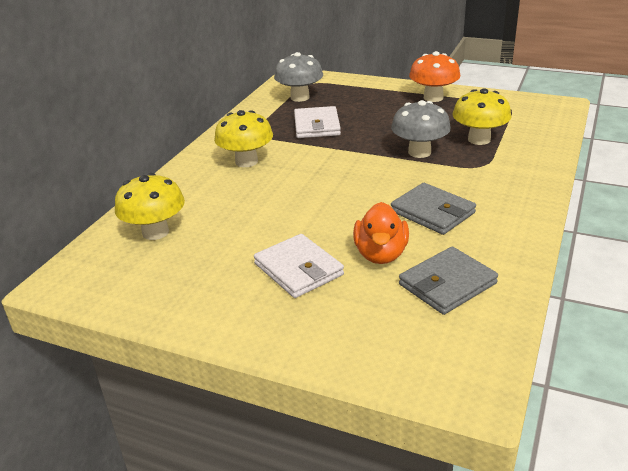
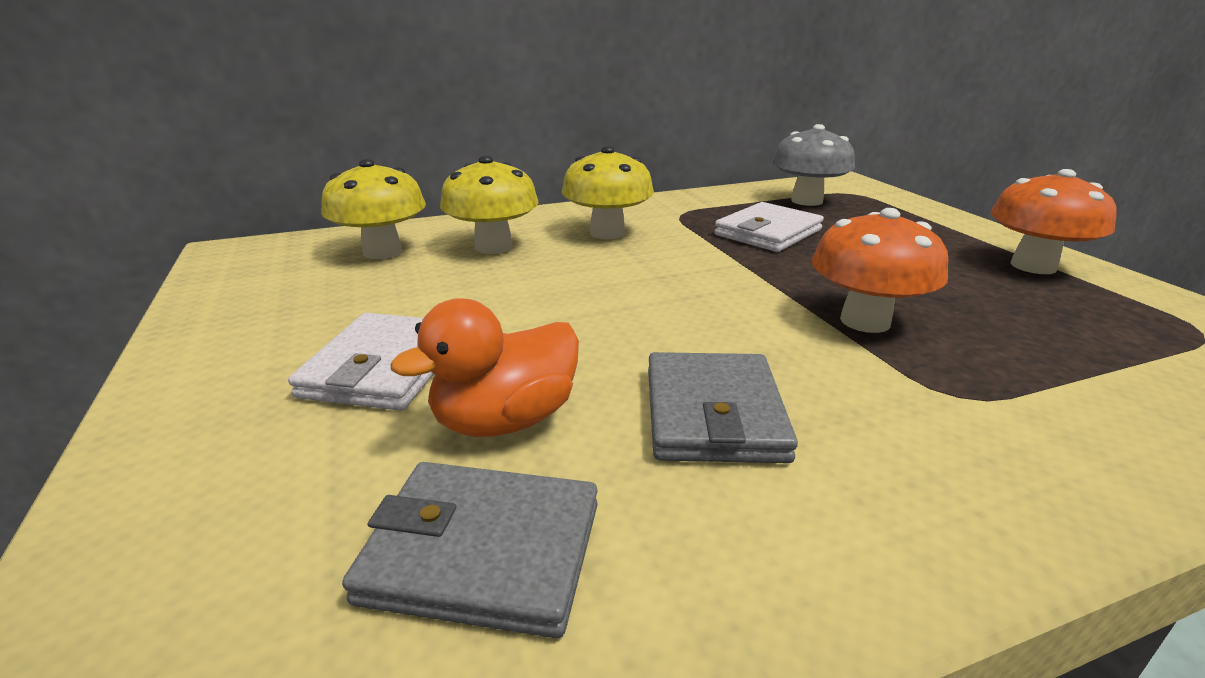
camera: 45 degrees right, 5 degrees down
(419, 152) = (865, 321): grey mushroom -> orange mushroom
(479, 139) = (1030, 354): yellow mushroom -> yellow mushroom (493, 247)

